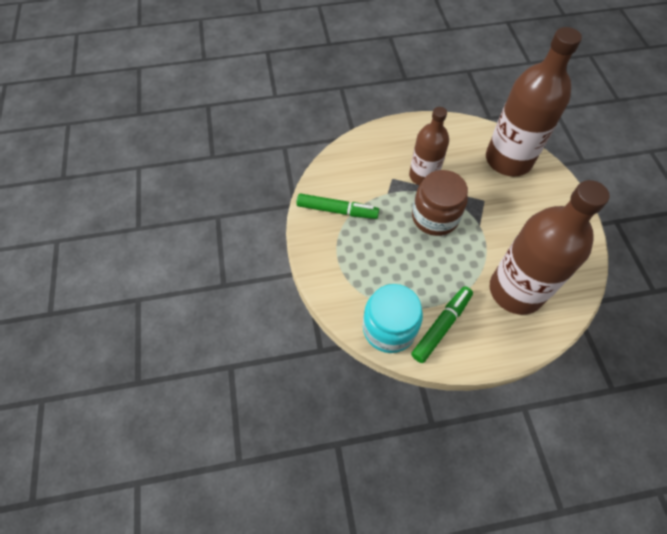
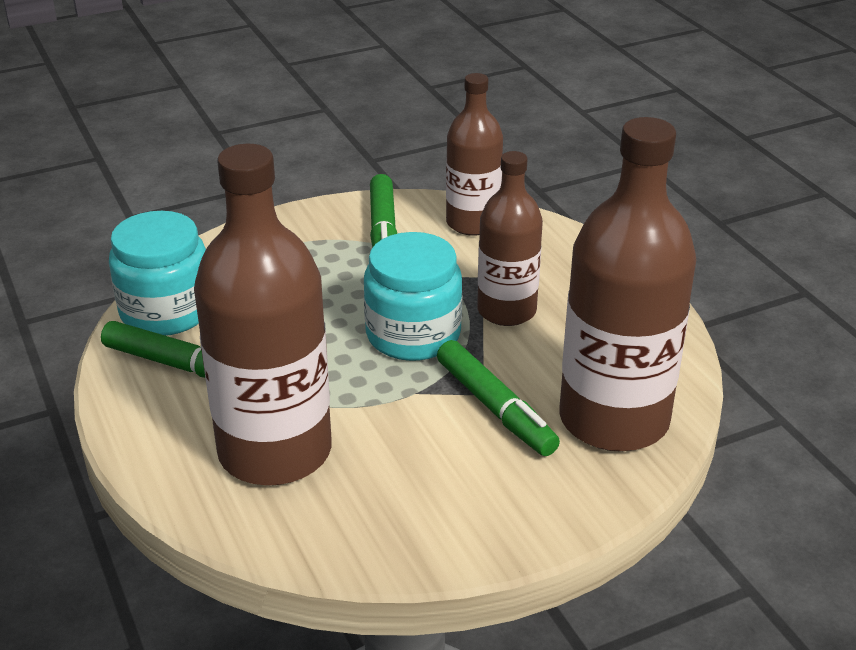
camera: 75 degrees right, 25 degrees down
(342, 170) = (472, 223): none -> brown bottle
(435, 217) = (413, 334): brown jar -> turquoise jar
(495, 198) = (495, 408): none -> green marker

